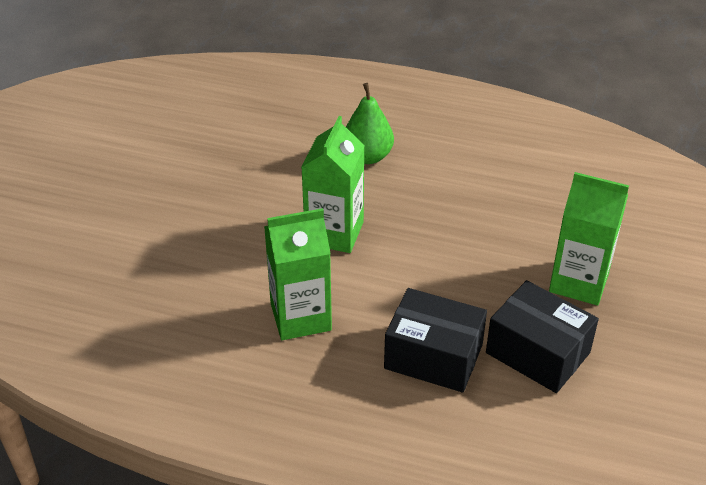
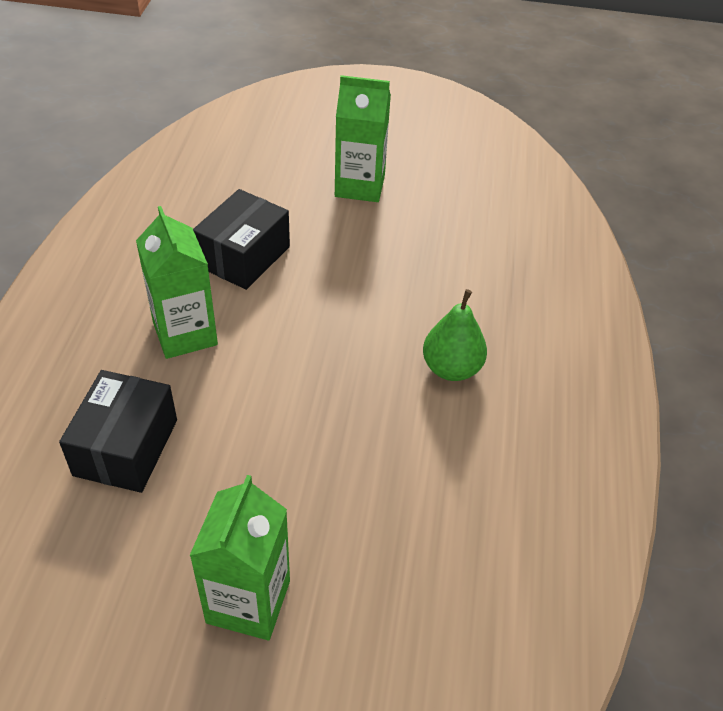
camera: 80 degrees right, 5 degrees up
(334, 233) = (312, 349): green carton -> green carton (360, 186)
(537, 353) = (126, 550): black box -> black box (244, 256)

